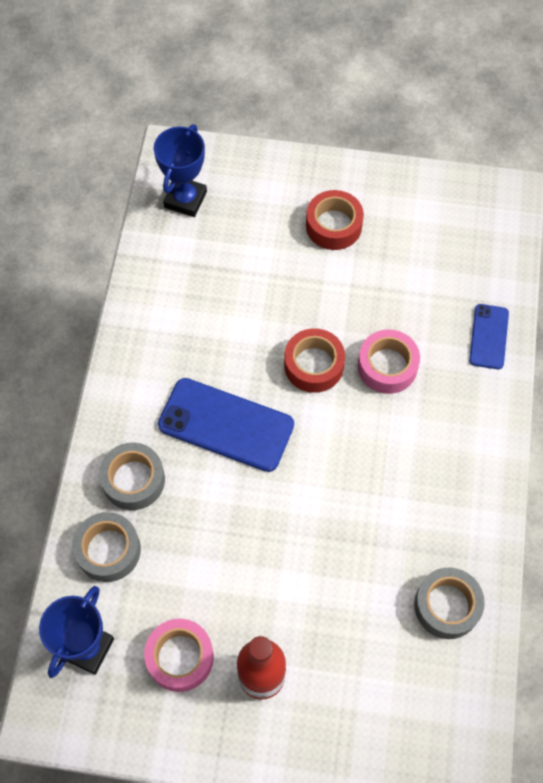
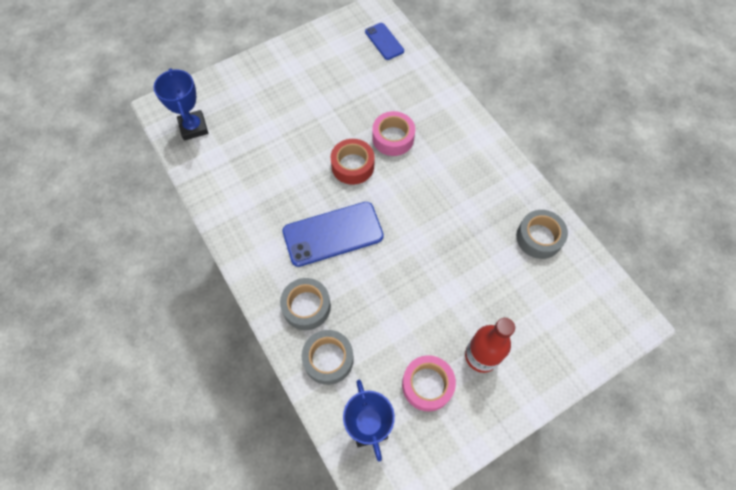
camera: 40 degrees left, 0 degrees up
(333, 225) = (295, 85): red tape -> none
(489, 336) = (431, 86): blue phone -> blue phone (384, 41)

